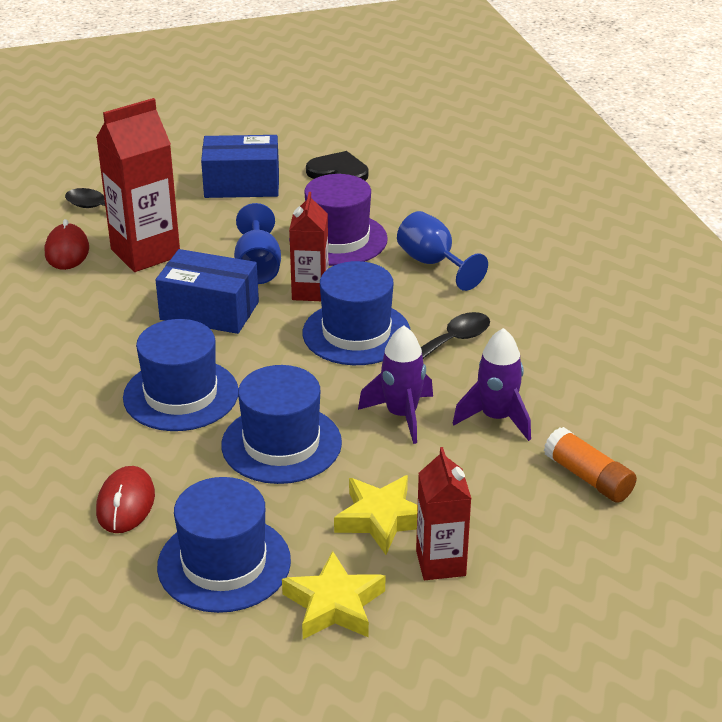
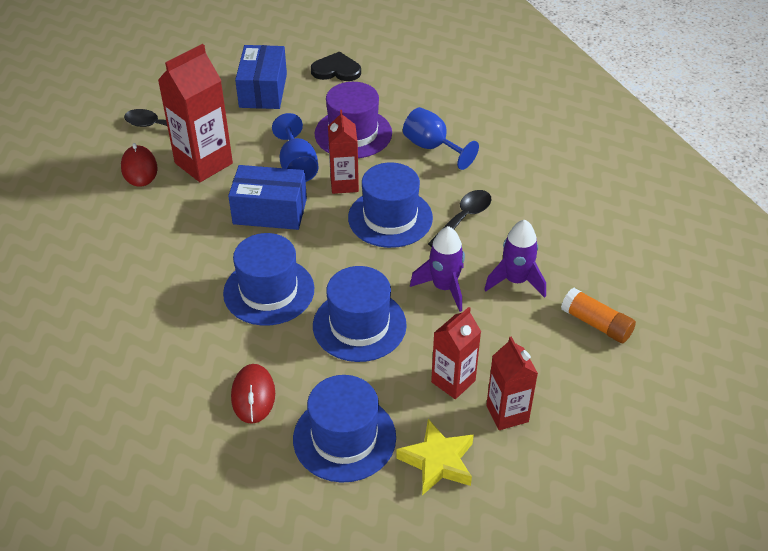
camera: 10 degrees left, 10 degrees up
(242, 184) = (263, 90): blue box -> blue box turned 75 degrees counterclockwise
(381, 519) = (453, 381): yellow star -> red carton

